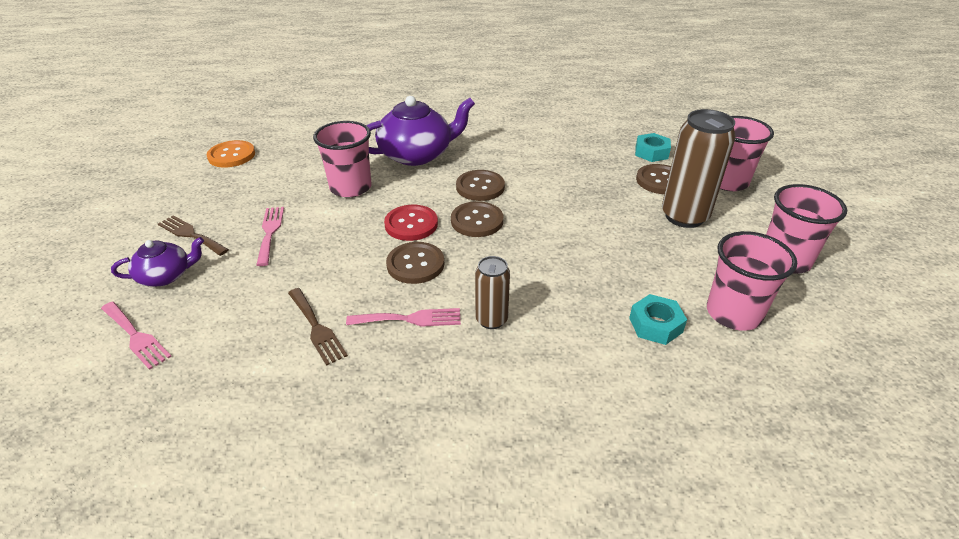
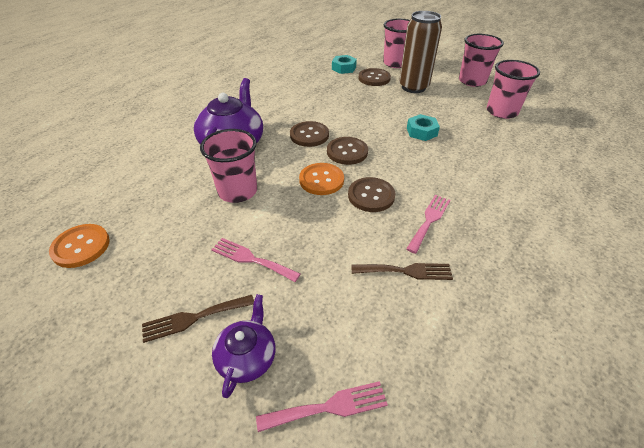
camera: 55 degrees left, 5 degrees up
(411, 224) = (321, 180): red button -> orange button
(491, 320) = (454, 187): brown can -> none
(655, 325) = (496, 136): turquoise nut -> turquoise nut (421, 132)

